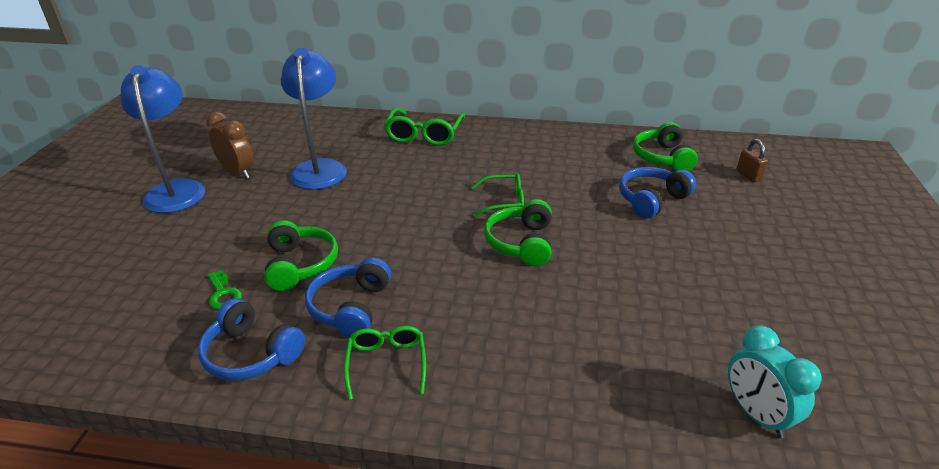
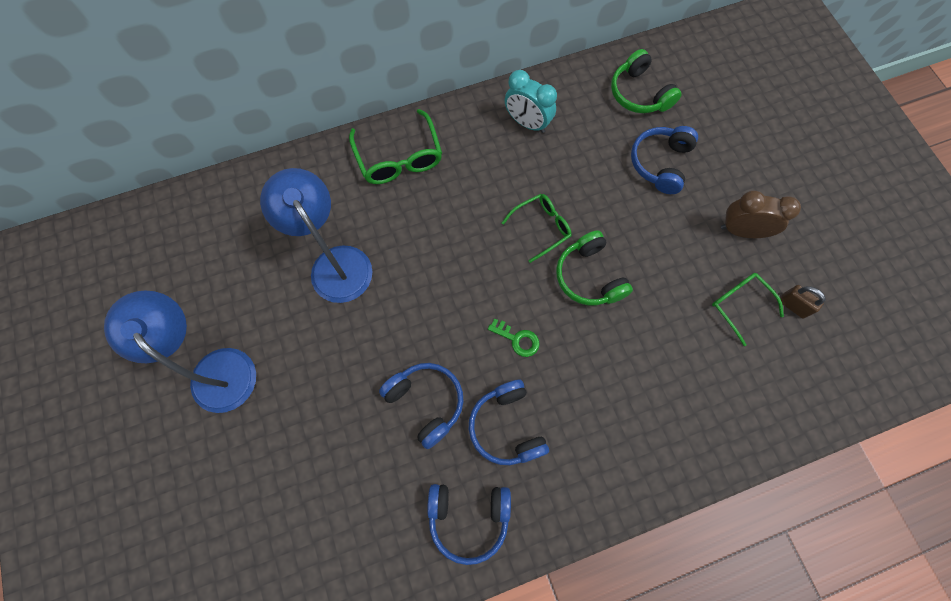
camera: 30 degrees left, 35 degrees up
(223, 294) = (390, 472): green key -> green key (517, 339)
(237, 172) = (255, 311): brown clock -> brown clock (741, 231)
(300, 265) = (426, 403): green headphones -> blue headphones
(386, 363) = (576, 466): green glasses -> green glasses (739, 305)
(748, 175) = (720, 89): brown padlock -> brown padlock (792, 306)
(756, 414) = (833, 371): turquoise clock -> turquoise clock (527, 123)

